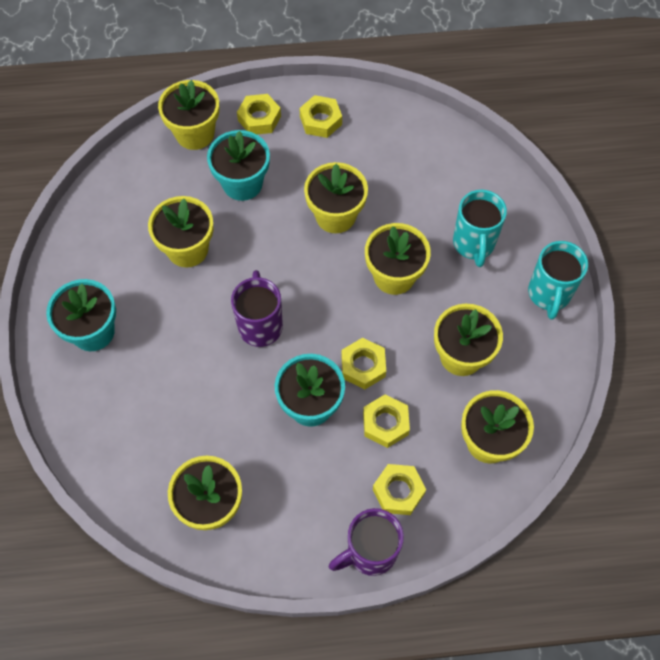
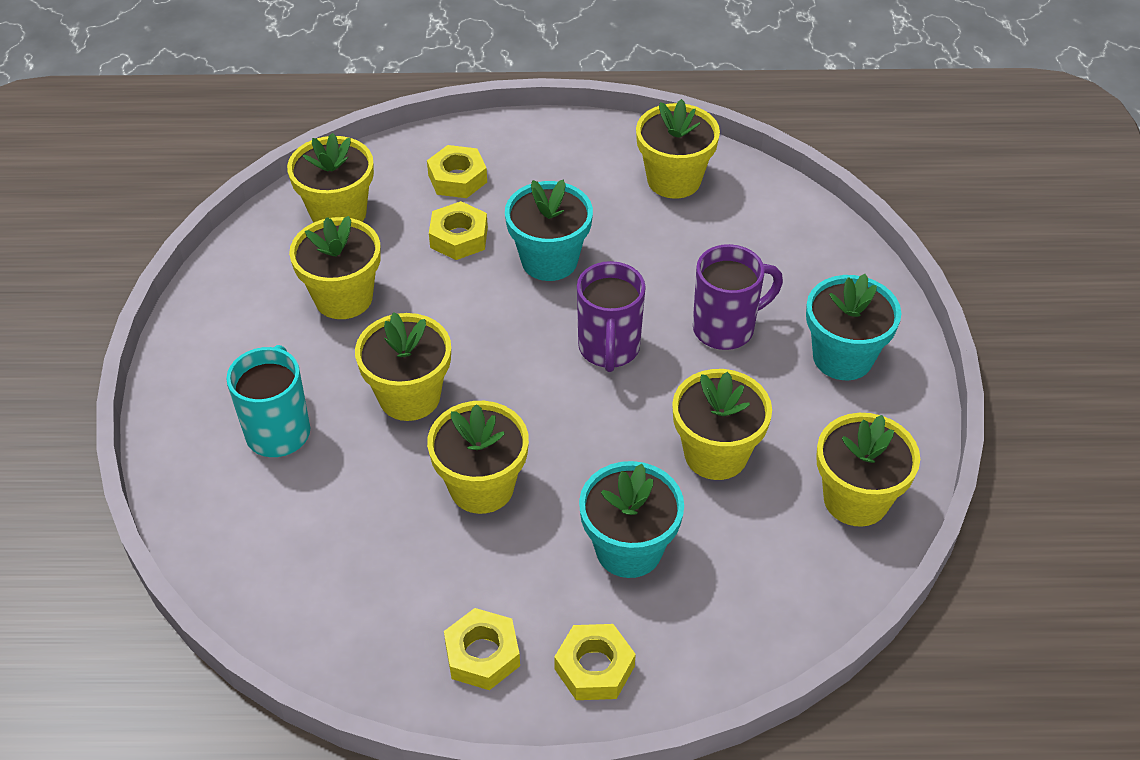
camera: 175 degrees left, 15 degrees down
(195, 133) = (712, 646): yellow flower pot -> yellow flower pot (856, 499)
(363, 366) = (475, 295): yellow nut -> none
(369, 552) = (500, 134): purple mug -> purple mug (726, 328)
(549, 294) = (196, 358): turquoise mug -> none

